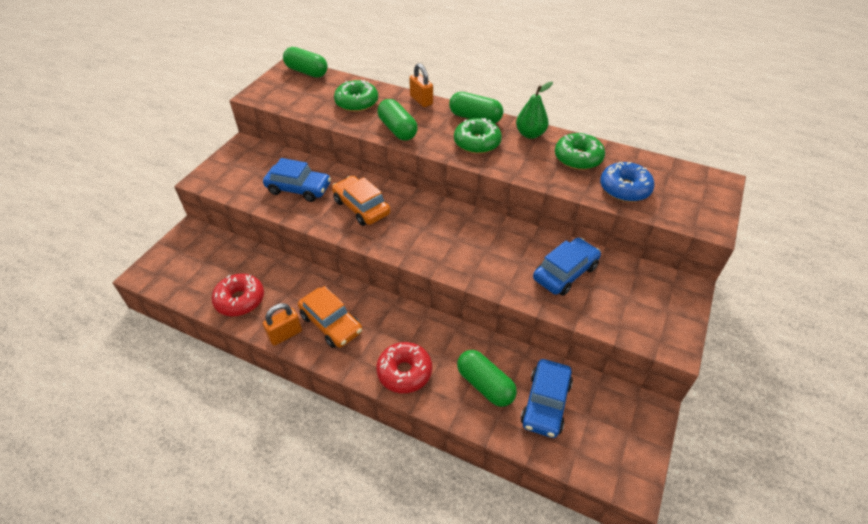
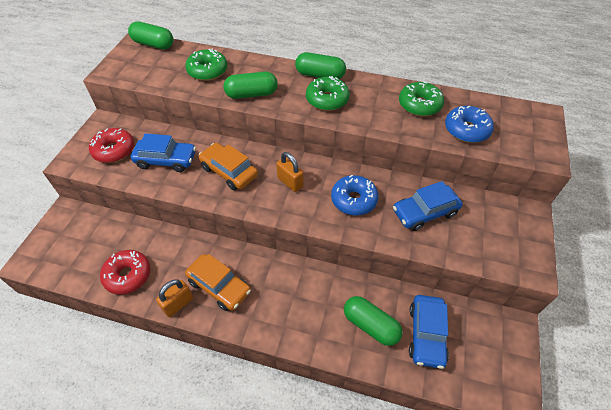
camera: 10 degrees left, 5 degrees up
(397, 129) = (251, 94): green capsule -> green capsule turned 60 degrees counterclockwise
(404, 372) = (296, 324): red donut -> red donut (114, 150)
(421, 100) = (267, 63): orange padlock -> orange padlock (290, 182)
(489, 250) = (353, 200): none -> blue donut
(530, 134) = (372, 86): green pear -> none
(565, 272) = (425, 212): blue car -> blue car turned 150 degrees counterclockwise

